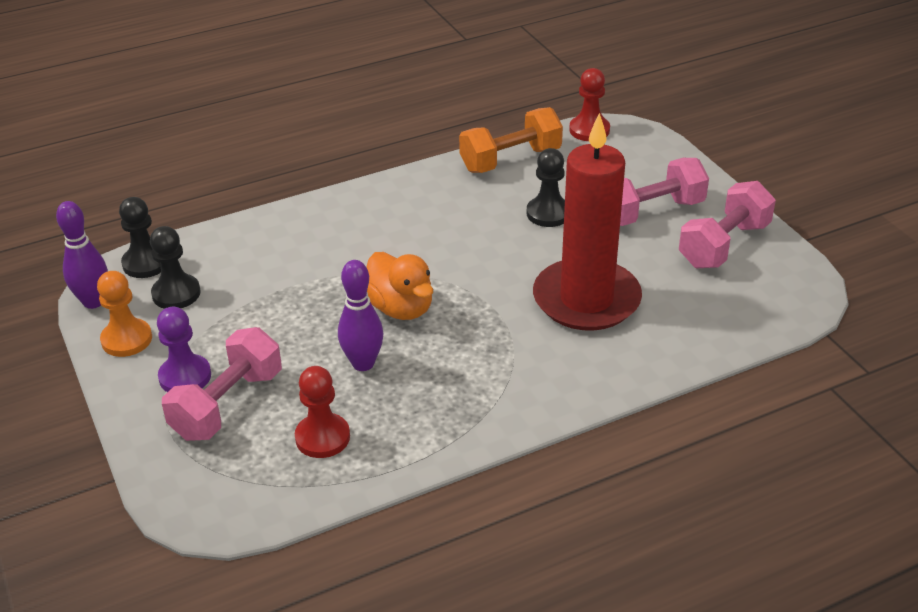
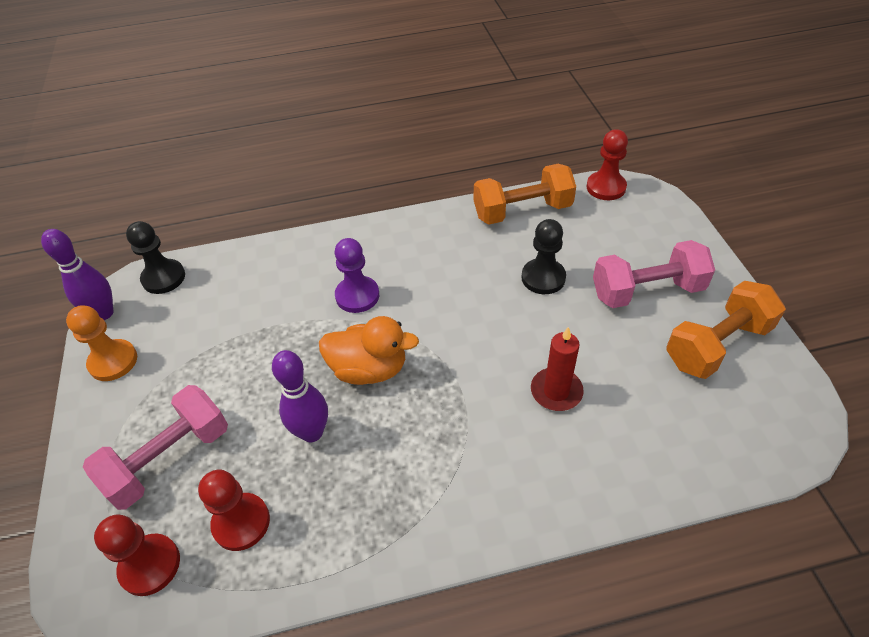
camera: 15 degrees right, 10 degrees up
(176, 294) = (175, 316): black pawn -> none
(185, 376) = (145, 416): purple pawn -> purple pawn (357, 296)
(247, 481) = (150, 565): none -> red pawn
(400, 308) = (369, 369): orange duck -> orange duck turned 60 degrees counterclockwise
(586, 299) = (556, 391): red candle -> red candle, size x0.46
(724, 245) = (717, 345): pink dumbbell -> orange dumbbell

